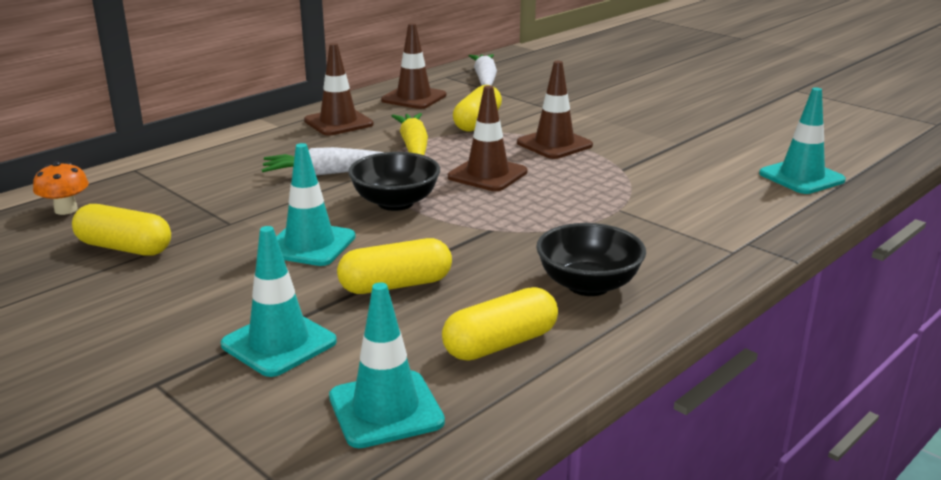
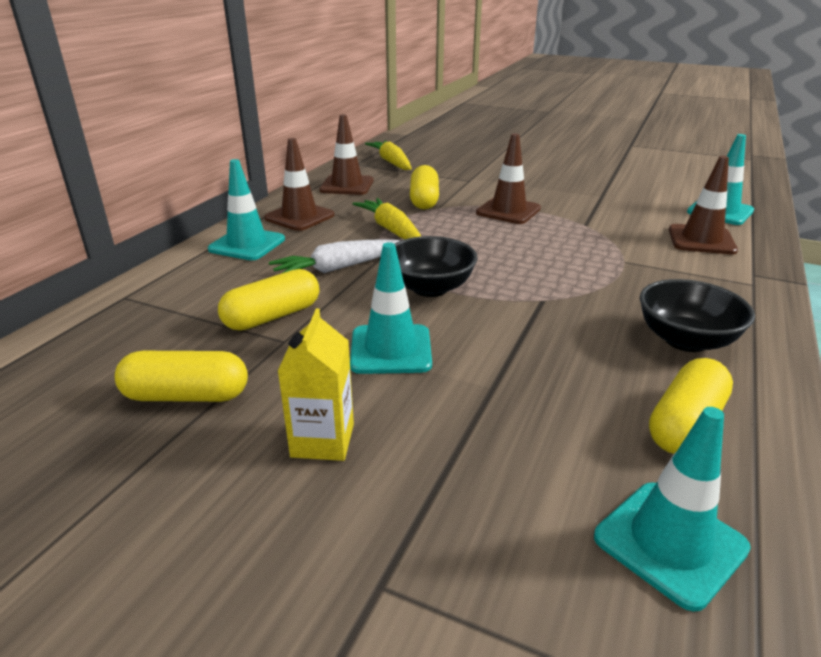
camera: 20 degrees left, 5 degrees up
(66, 210) = (76, 360): orange mushroom -> none
(196, 295) = (322, 440): none -> yellow carton
(279, 343) = (472, 482): turquoise traffic cone -> turquoise traffic cone (247, 244)
(396, 285) = (520, 378): yellow capsule -> yellow capsule (272, 316)
(485, 79) = (391, 162): white carrot -> yellow carrot
(487, 174) = (483, 246): brown traffic cone -> brown traffic cone (701, 240)

